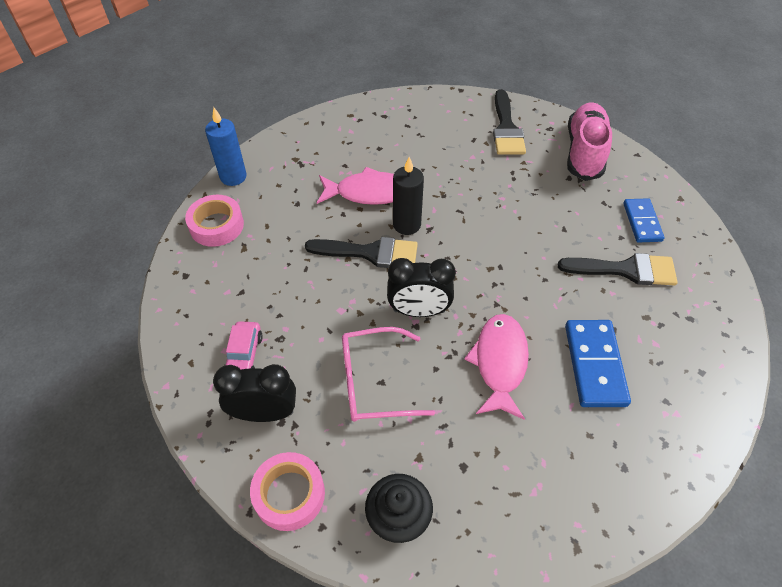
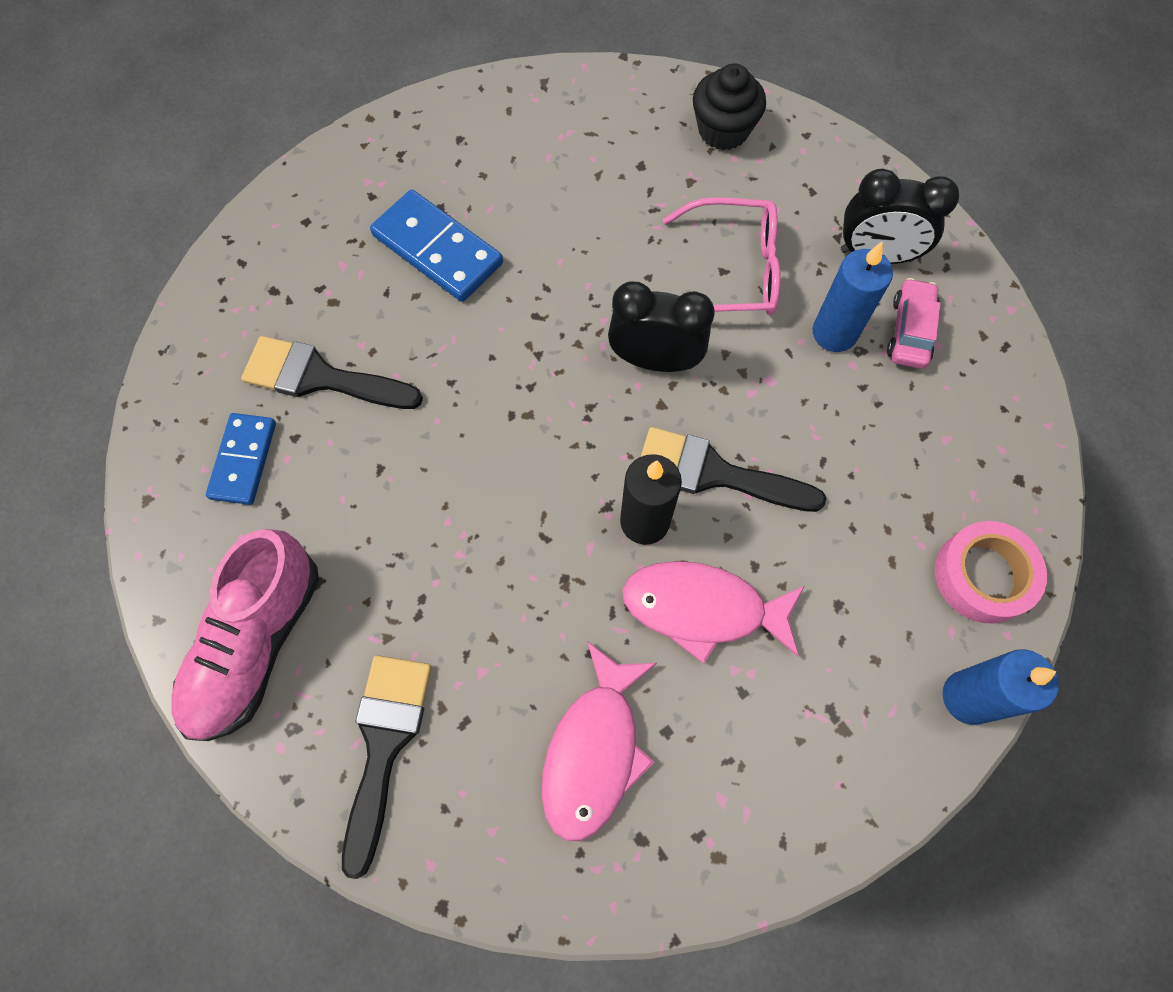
camera: 170 degrees left, 15 degrees up
(289, 494) = (842, 167): pink tape -> none
(298, 347) = (834, 333): none -> blue candle
(499, 362) = (561, 271): pink fish -> pink fish (594, 751)
(595, 365) = (437, 250): blue domino -> blue domino turned 60 degrees counterclockwise

